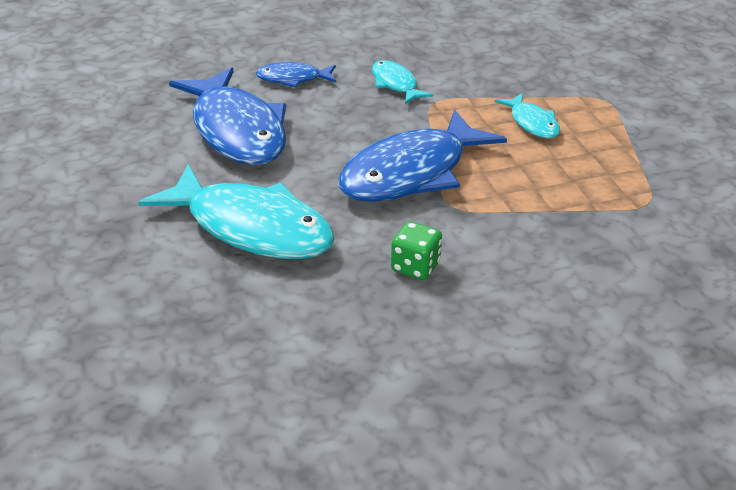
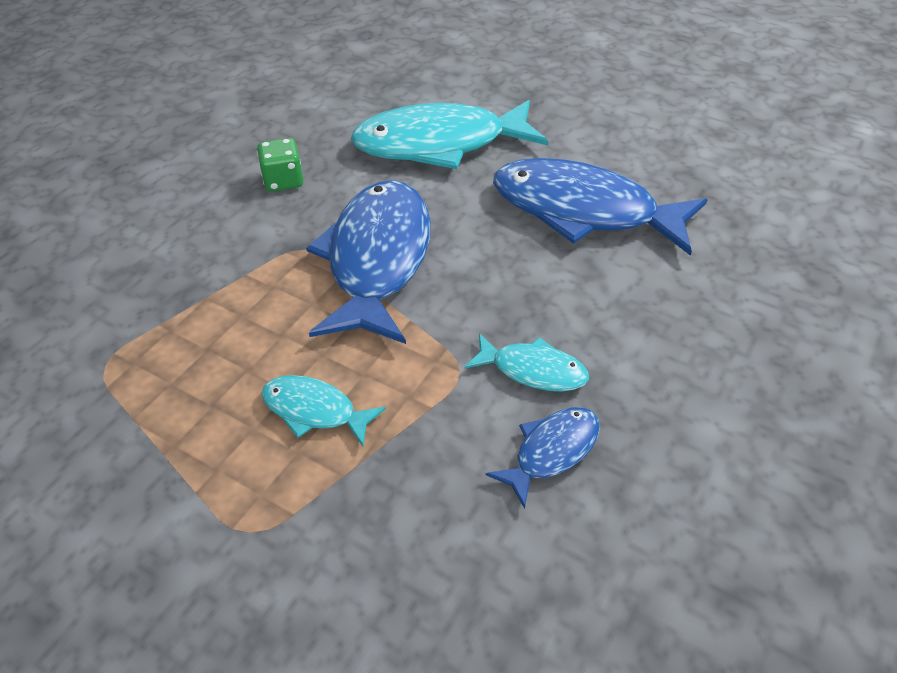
camera: 140 degrees right, 10 degrees up
(293, 79) = (640, 303): blue fish -> blue fish (551, 451)

